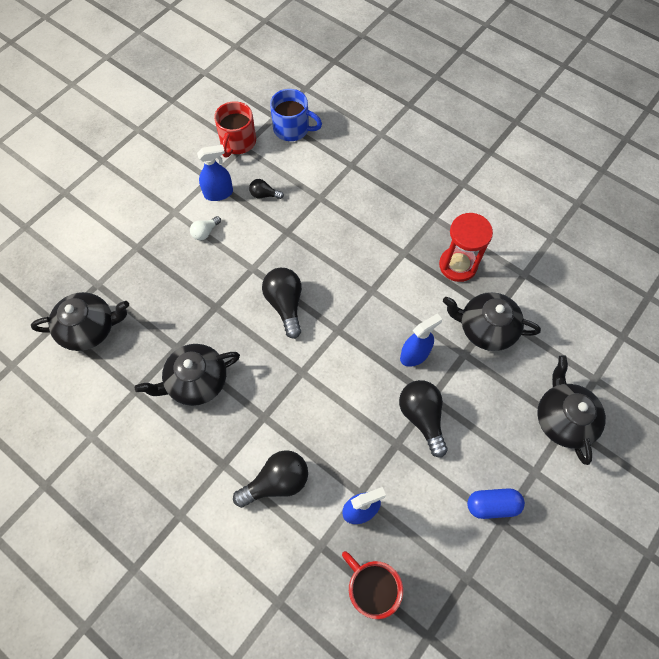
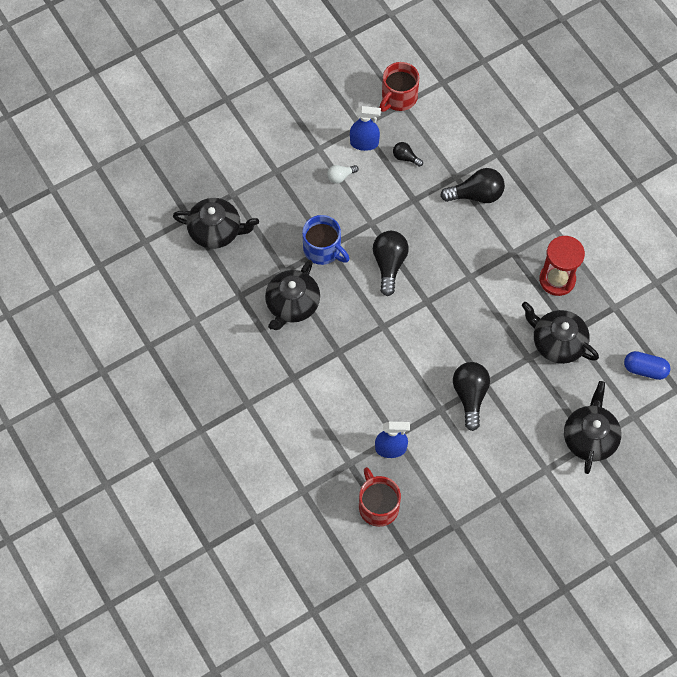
camera: 20 degrees right, 0 degrees up
(196, 381) = (292, 304): black teapot -> black teapot turned 60 degrees counterclockwise
(277, 482) = (332, 405): black light bulb -> black light bulb (476, 195)
(292, 129) = (455, 100): blue mug -> blue mug (323, 249)
(414, 355) = (485, 344): blue spray bottle -> none
(492, 505) = (499, 481): blue capsule -> blue capsule (645, 369)

